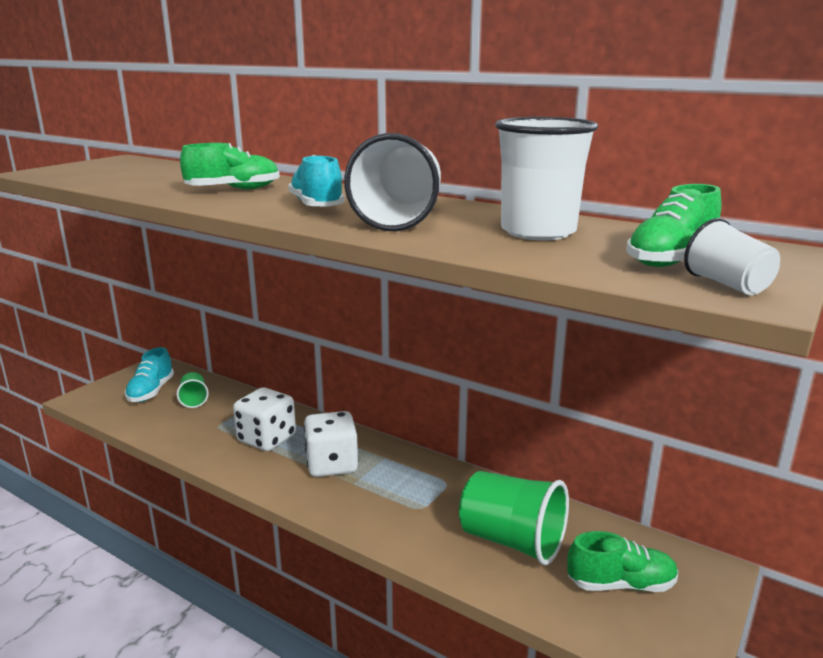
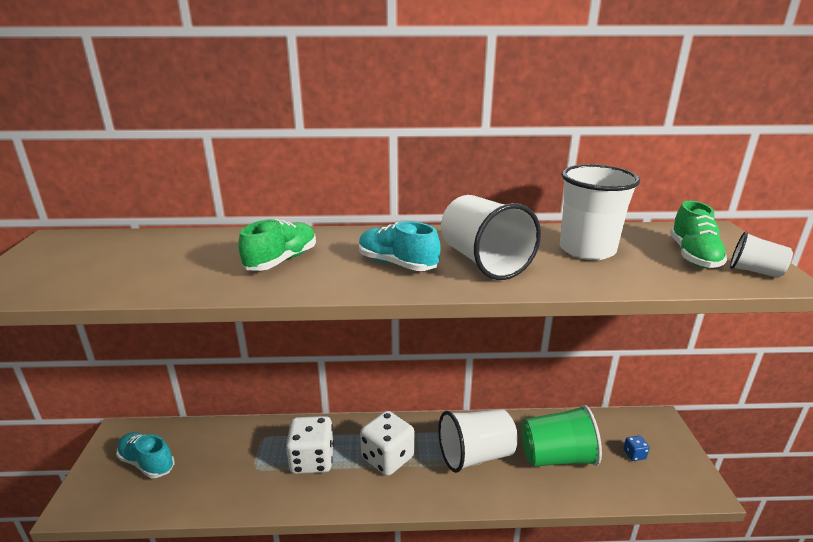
camera: 35 degrees left, 5 degrees up
(151, 392) = (147, 463): turquoise shoe -> turquoise shoe turned 150 degrees clockwise
(194, 400) = (202, 452): green cup -> none
(420, 500) = (475, 455): none -> white cup
(621, 584) = (634, 454): green shoe -> blue dice

